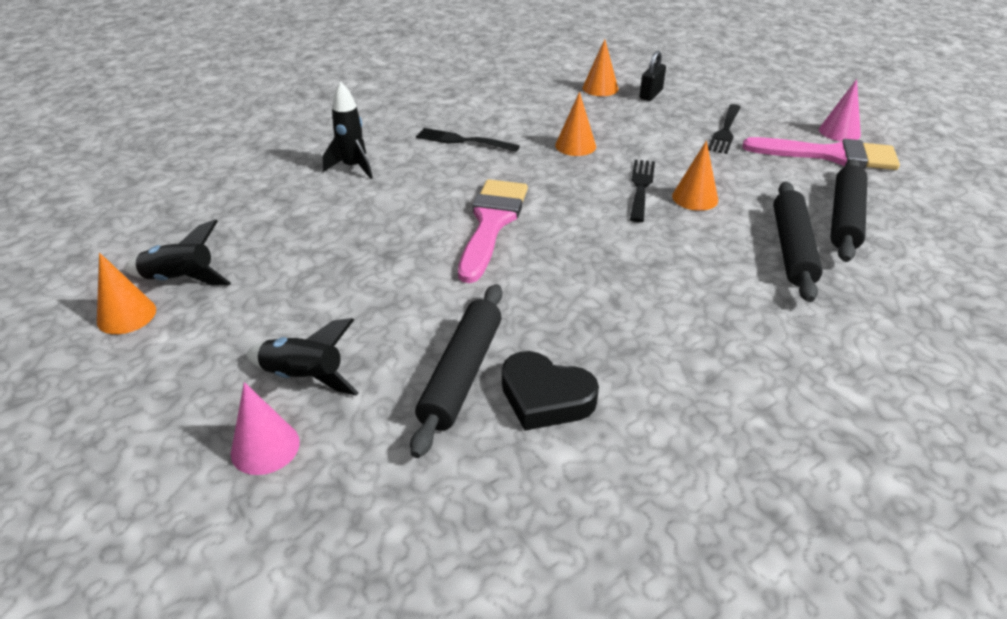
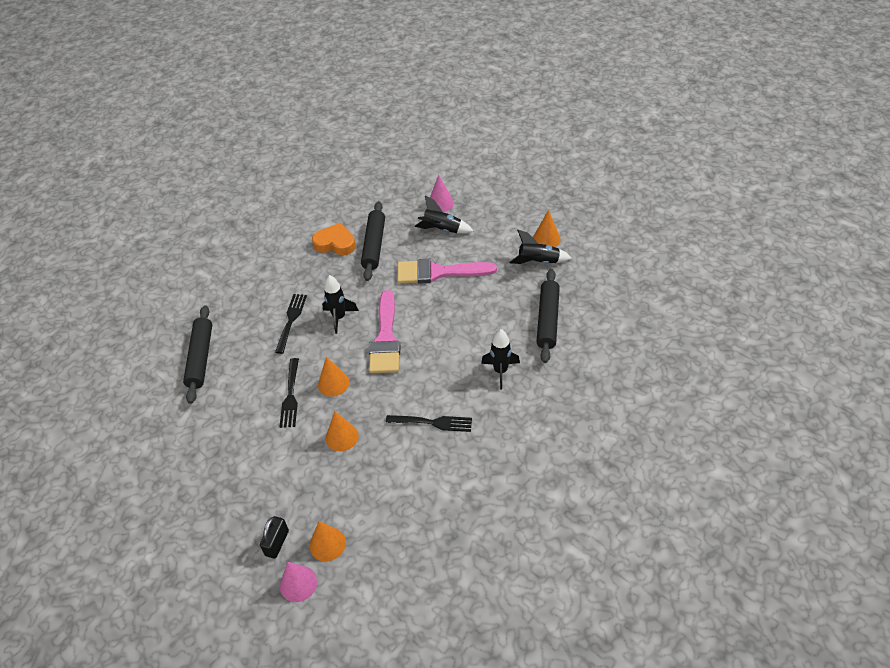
camera: 170 degrees right, 10 degrees up
(545, 397) = (335, 243): black heart -> orange heart
(559, 262) = (339, 317): none -> black rocket
(695, 198) = (253, 392): orange cone -> orange cone (333, 383)
(725, 131) = (216, 489): black fork -> black fork (291, 320)
(830, 155) = (138, 470): pink brush -> pink brush (438, 272)
(839, 132) = (116, 511): pink cone -> pink cone (298, 583)
(845, 218) = (157, 394): black rolling pin -> black rolling pin (547, 320)

